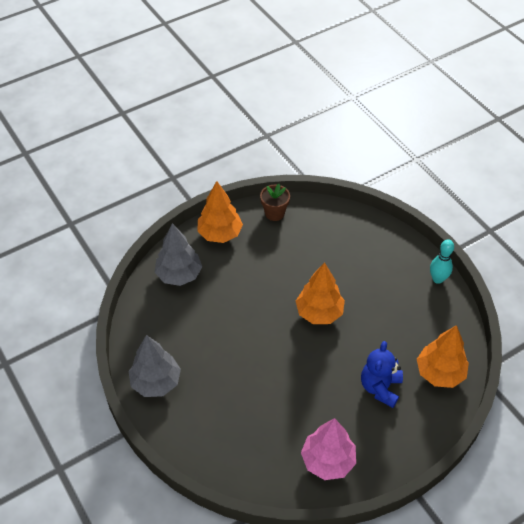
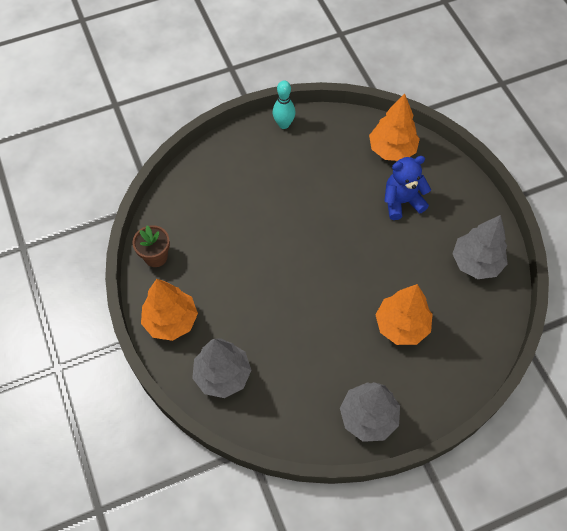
camera: 80 degrees left, 10 degrees up
(319, 312) = (304, 237): orange tree -> orange tree (401, 325)
(328, 461) = (476, 262): pink tree -> grey tree
(380, 387) = (402, 202): blue teddy bear -> blue teddy bear turned 135 degrees clockwise

